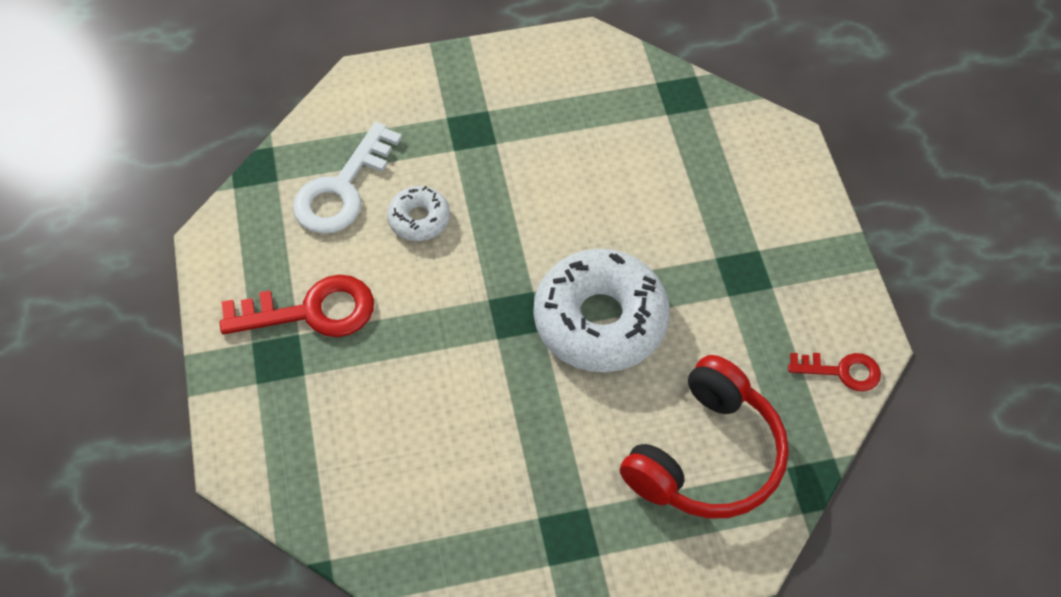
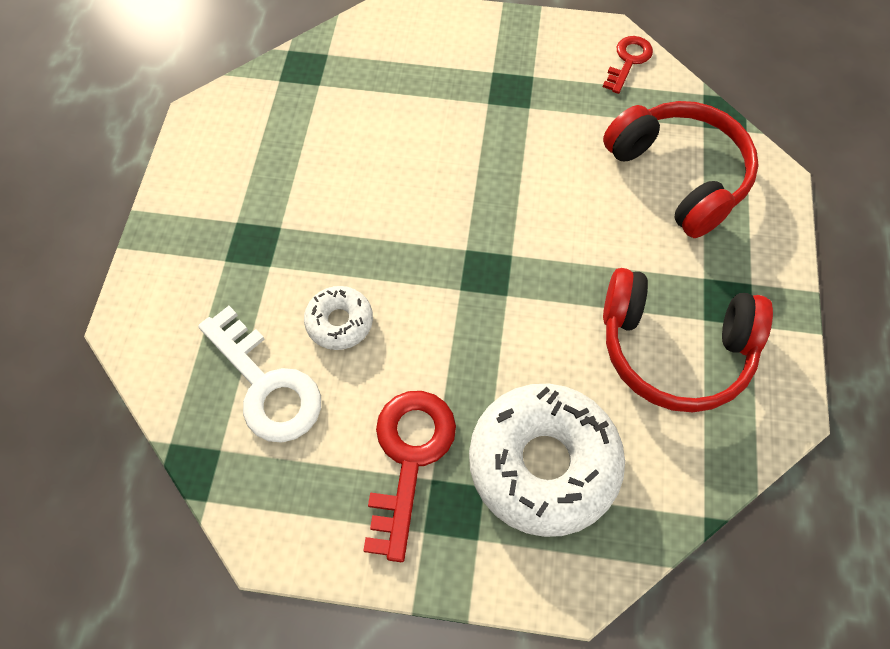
camera: 70 degrees left, 5 degrees up
(493, 497) = (674, 350): none -> red headphones
(600, 320) = (519, 207): white donut -> white donut (543, 464)

